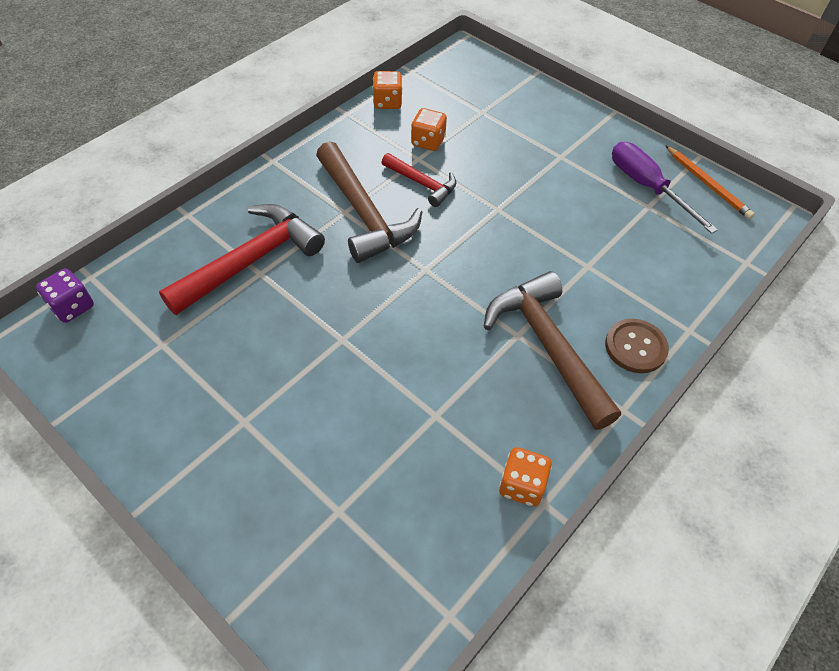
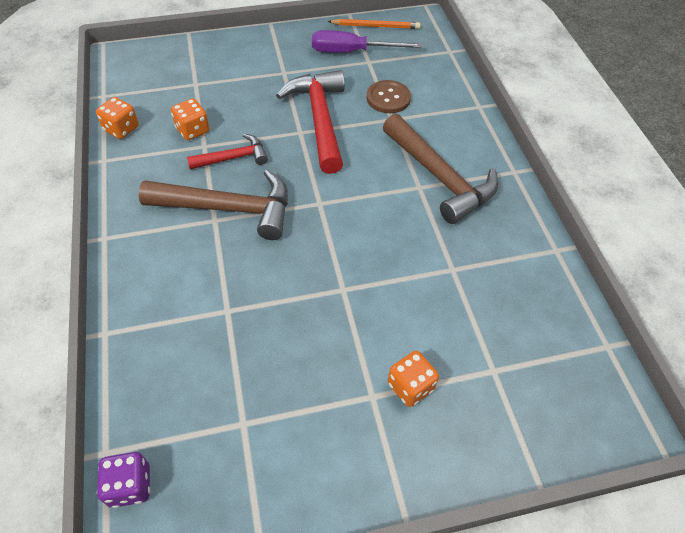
camera: 55 degrees left, 0 degrees up
(251, 260) = (207, 310): red hammer -> red hammer (319, 119)
(522, 485) = (537, 253): orange dice -> orange dice (410, 386)
(547, 346) = (440, 177): brown hammer -> brown hammer turned 135 degrees counterclockwise
(635, 347) = (473, 137): brown button -> brown button (388, 98)

